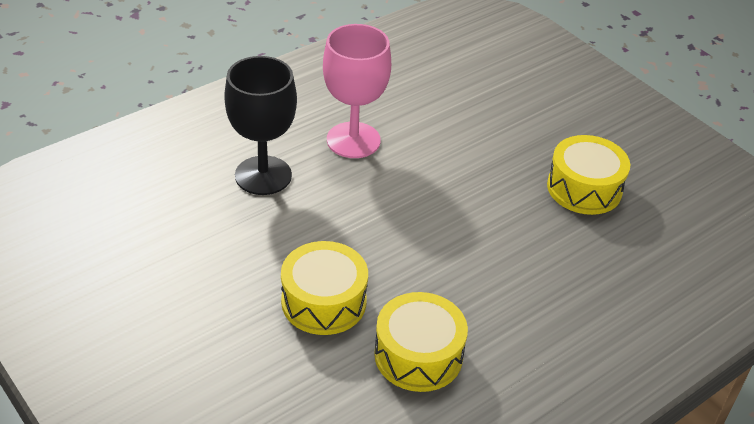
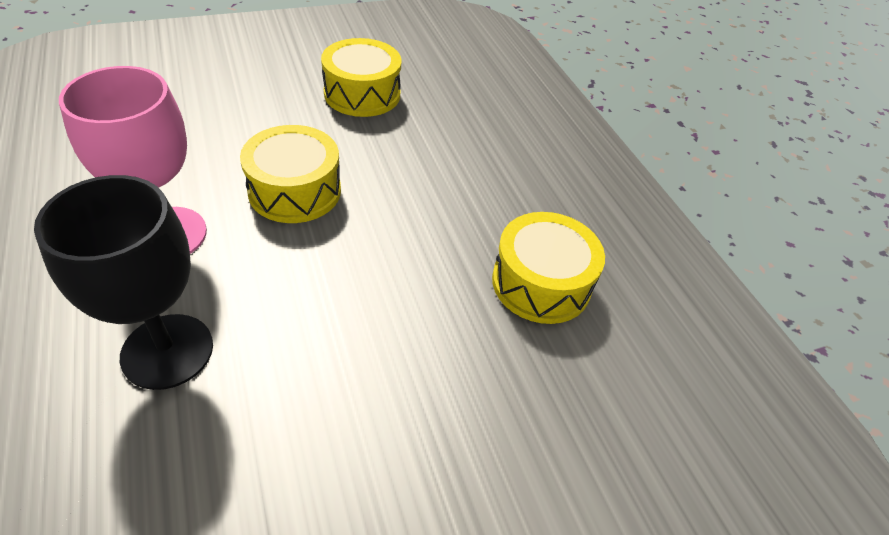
camera: 75 degrees left, 5 degrees up
(323, 301) = (436, 346): yellow drum -> yellow drum (295, 191)

